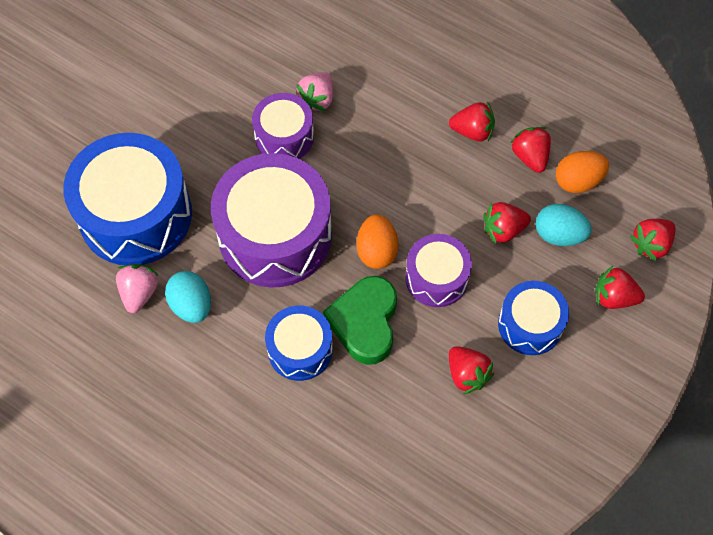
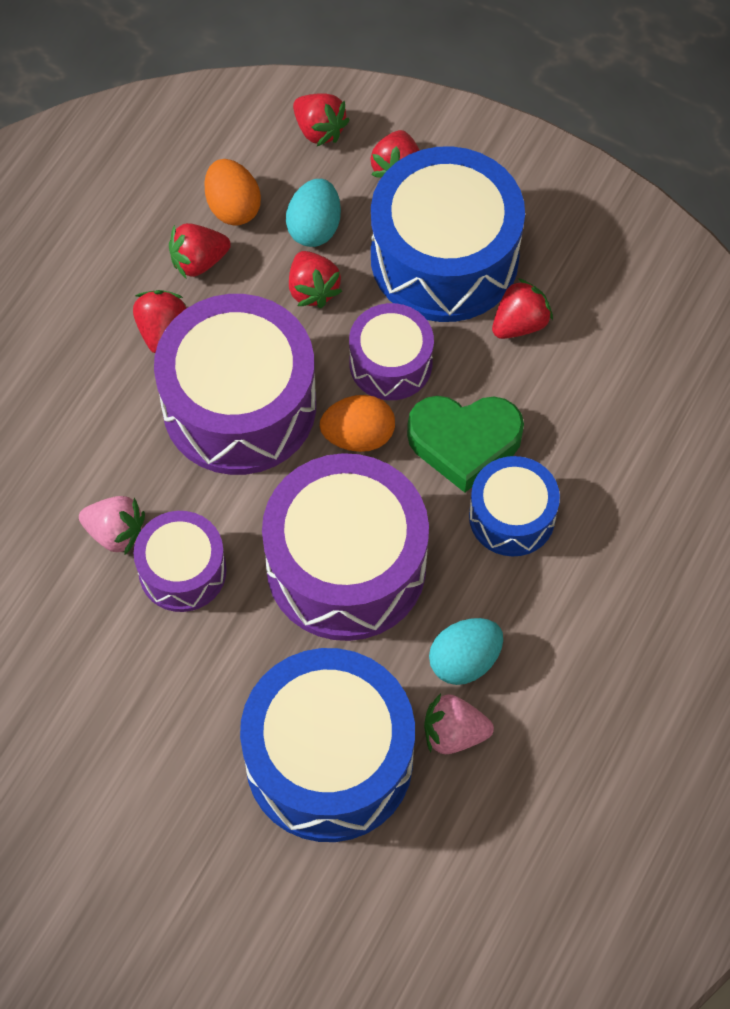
camera: 95 degrees left, 0 degrees up
(408, 176) = (239, 405): none -> purple drum
(530, 325) = (444, 257): blue drum -> blue drum, size x1.83

